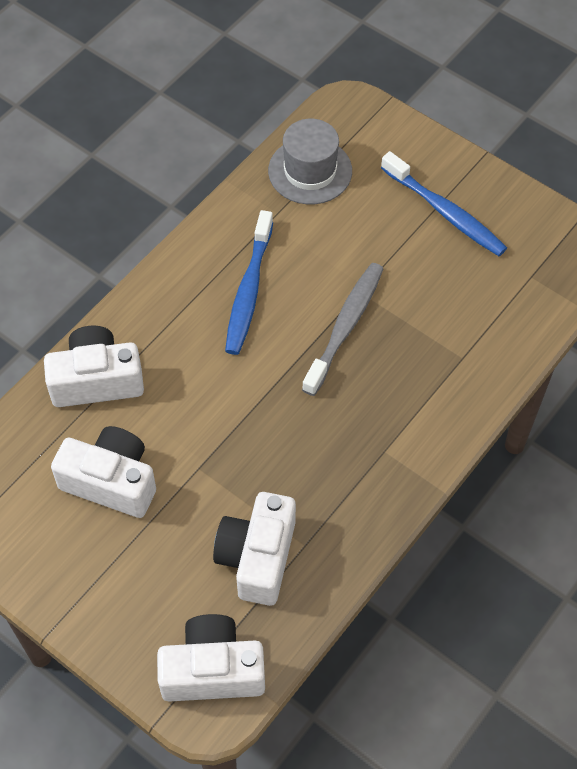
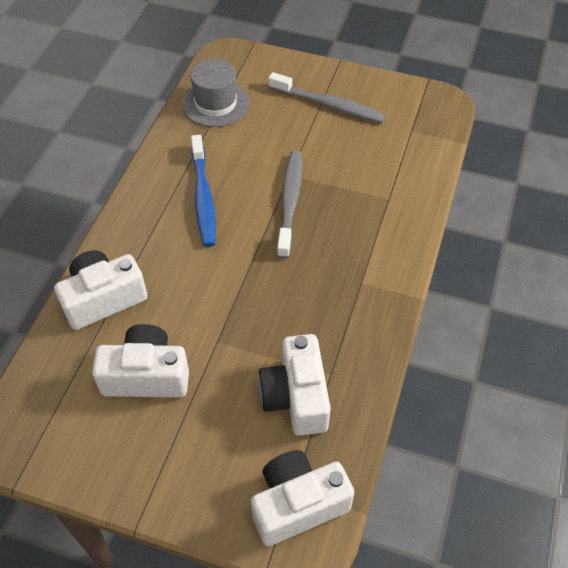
camera: 20 degrees left, 5 degrees down
(445, 212) = (329, 105): blue toothbrush -> grey toothbrush

